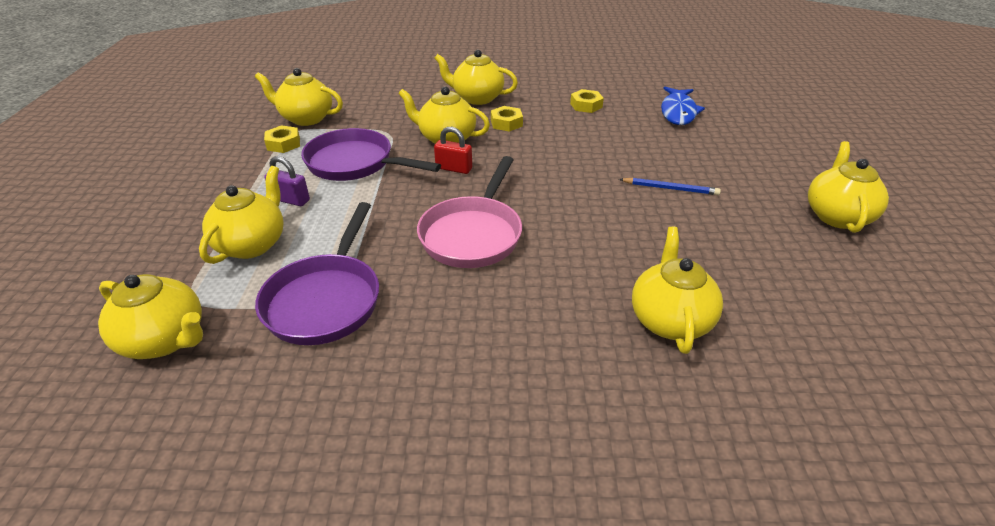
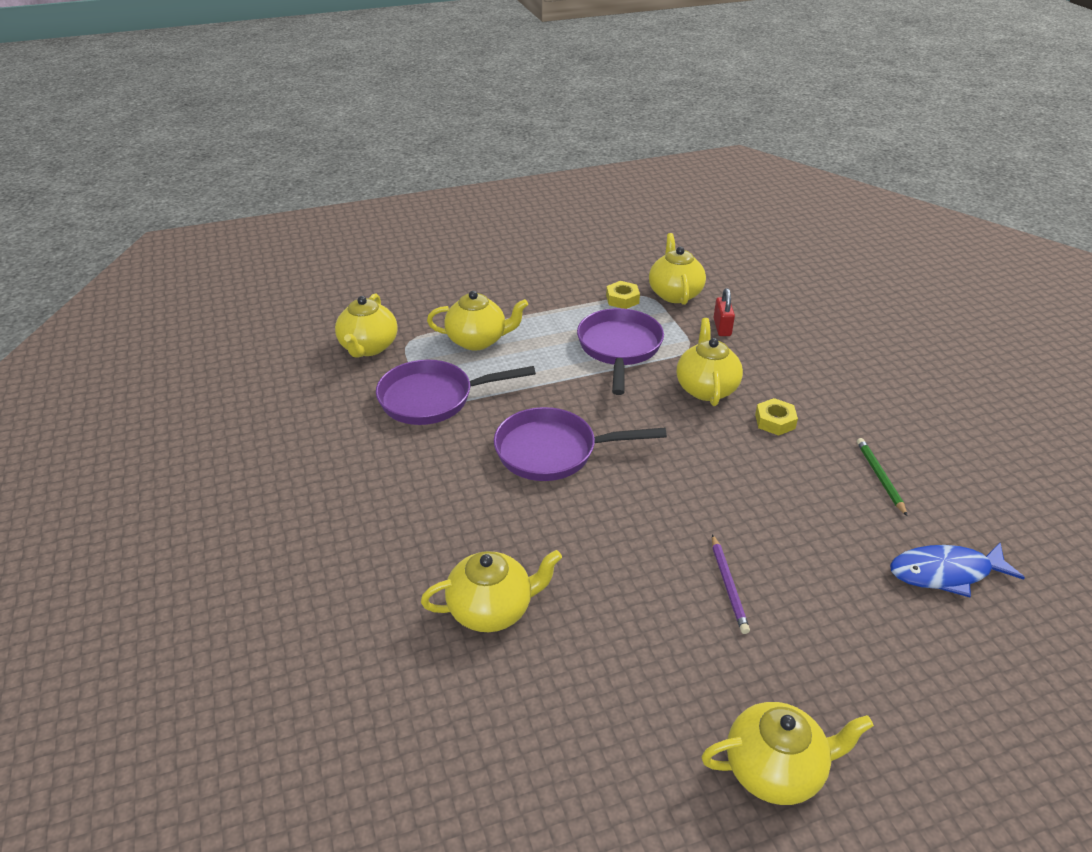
camera: 70 degrees right, 0 degrees up
(290, 200) = (543, 335): purple padlock -> none
(454, 168) = (653, 409): red padlock -> red padlock (722, 327)
(473, 234) = (553, 451): pink pan -> purple pan
(477, 98) = (815, 384): yellow teapot -> none
(586, 105) = (880, 477): yellow nut -> green pencil
(670, 188) = (728, 585): blue pencil -> purple pencil

